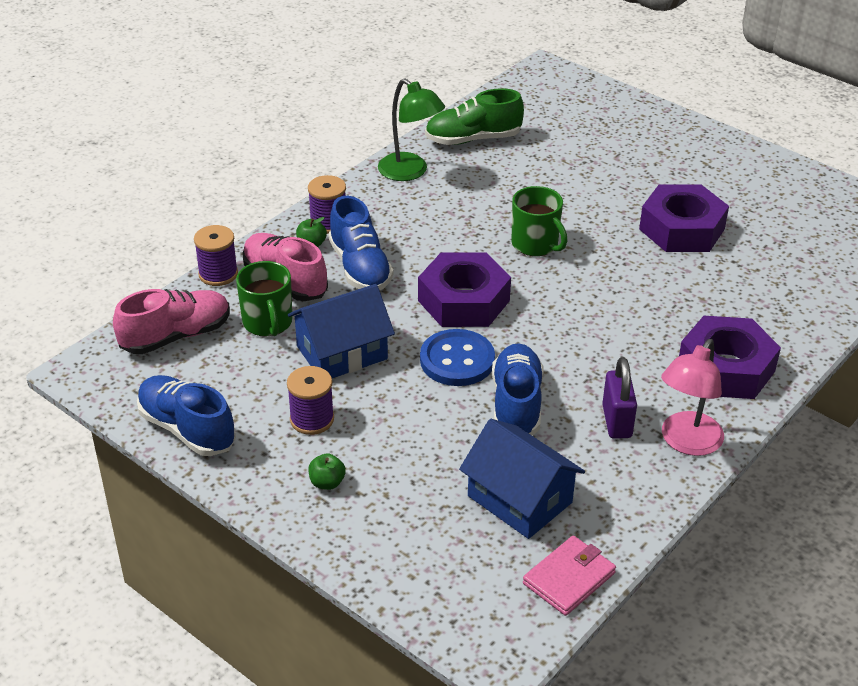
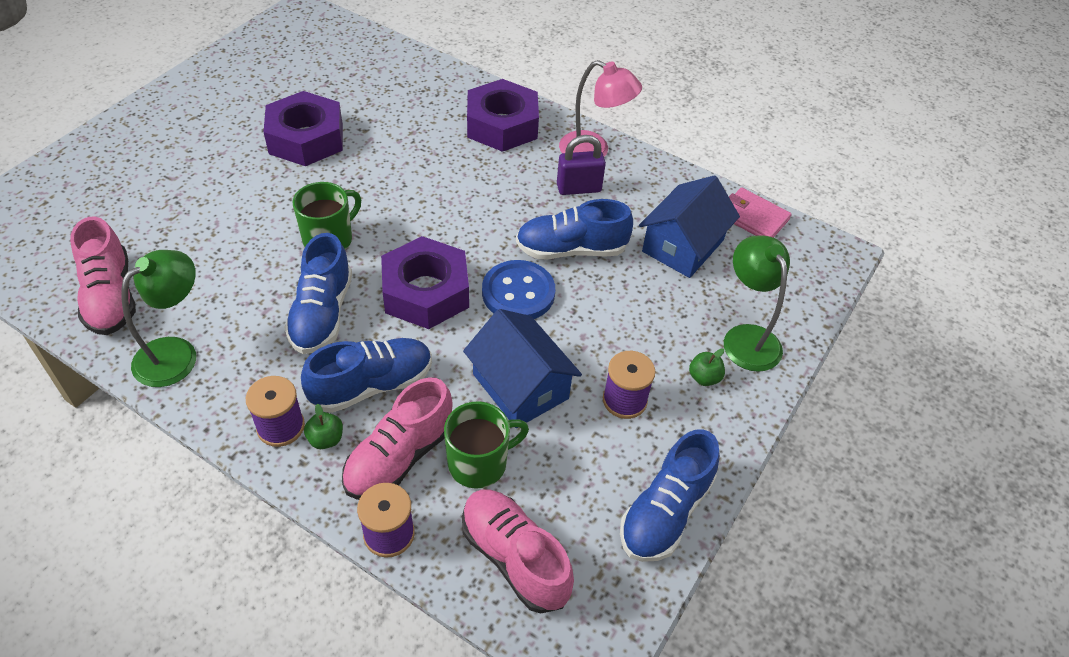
camera: 100 degrees left, 10 degrees up
(374, 529) = (746, 337): none -> green lamp
(443, 241) = (322, 313): none -> blue shoe
(473, 139) = (110, 296): green shoe -> pink shoe

